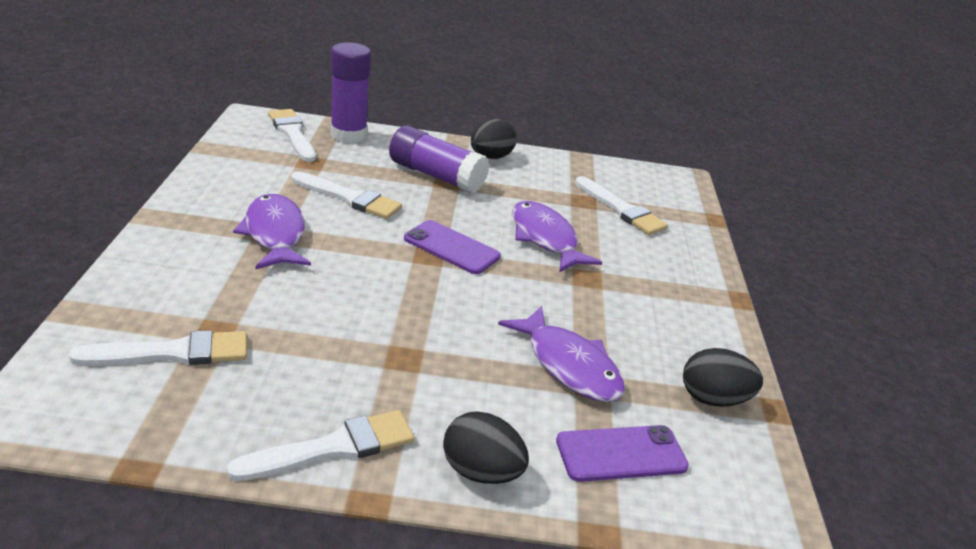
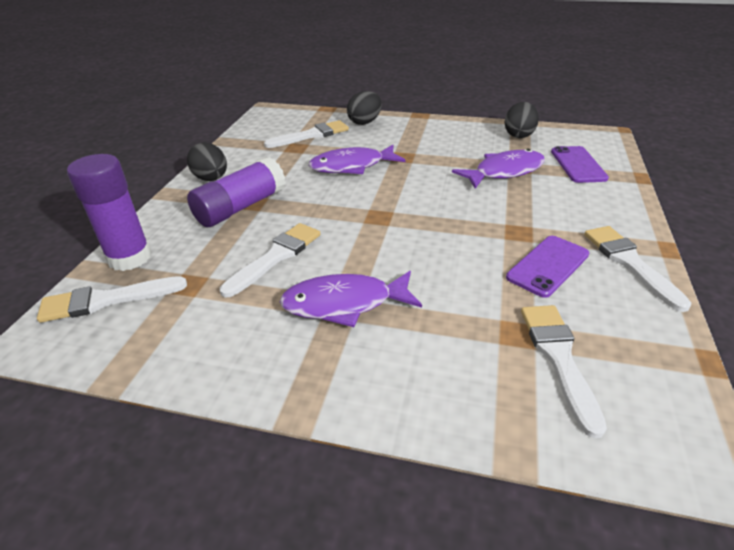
camera: 75 degrees left, 5 degrees up
(451, 247) = (366, 205): purple phone -> purple phone (548, 266)
(481, 472) = (618, 208): black egg -> black egg (365, 122)

